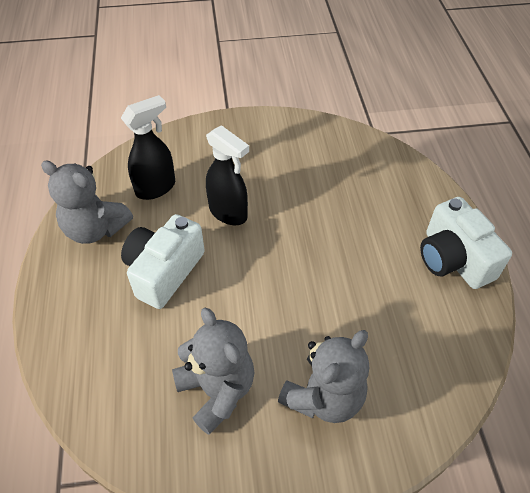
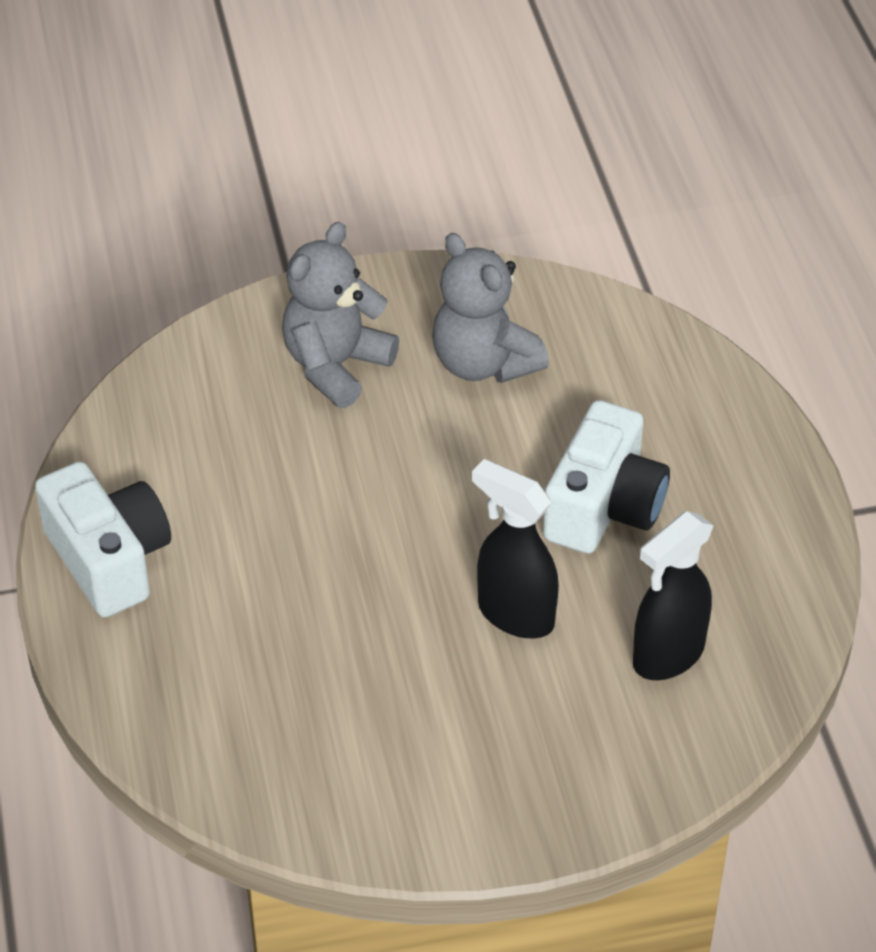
camera: 175 degrees right, 5 degrees down
(95, 229) = (750, 568): grey teddy bear -> none

